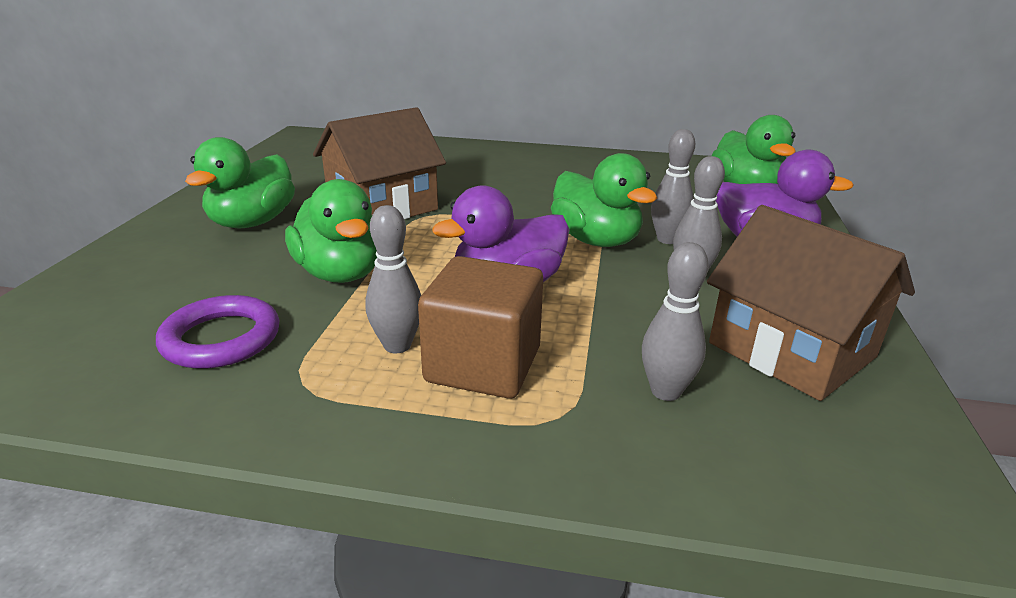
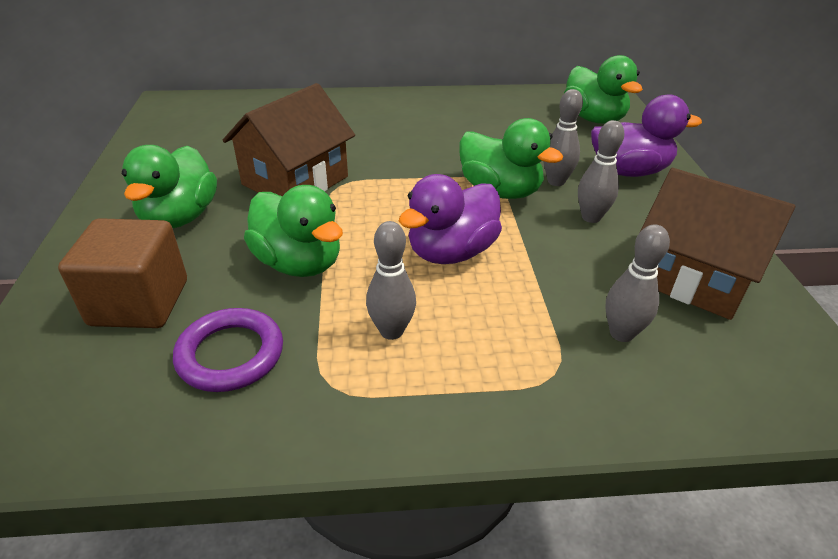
camera: 15 degrees left, 10 degrees up
(483, 365) = (472, 337): brown cube -> brown cube (139, 302)

